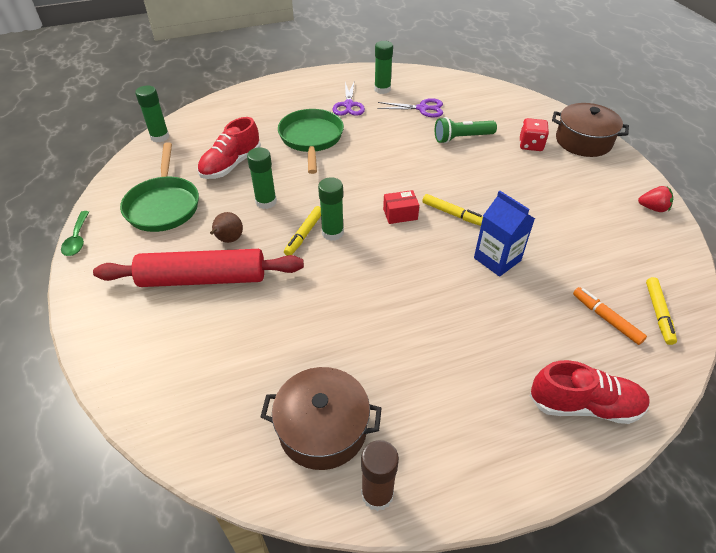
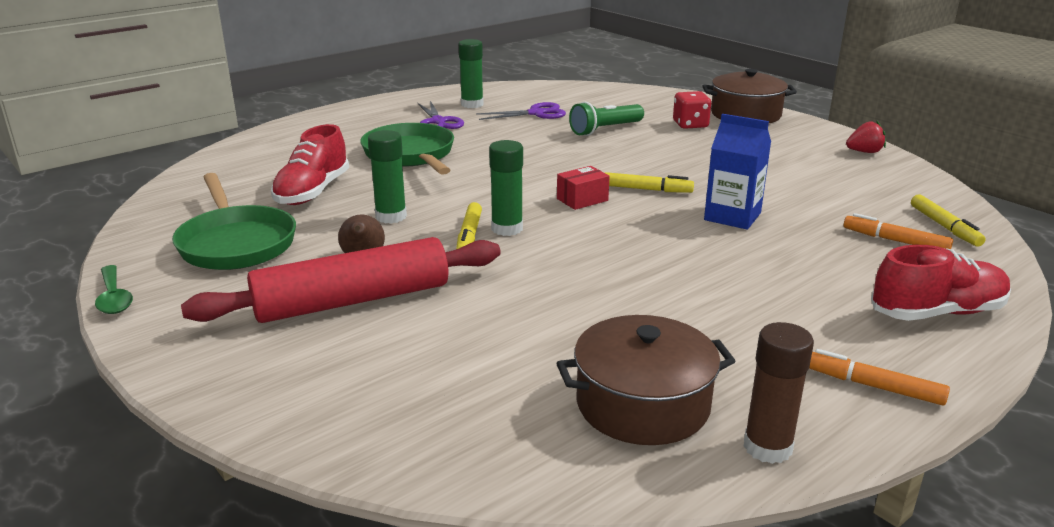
camera: 20 degrees left, 20 degrees down
(160, 137) = (181, 182): green glue stick -> none
(484, 463) = (872, 386): none -> orange marker

